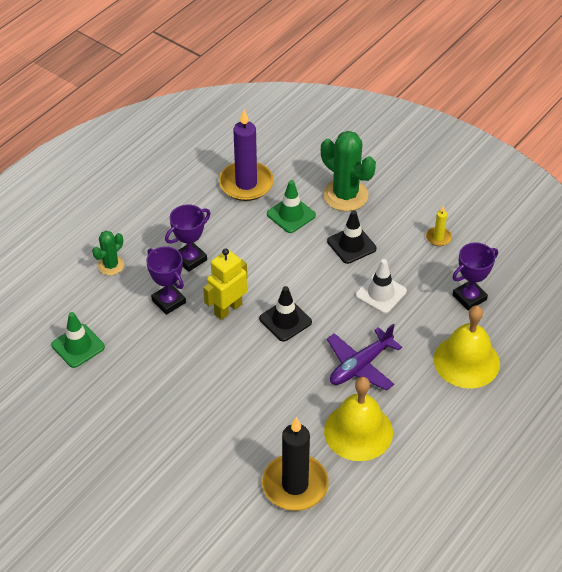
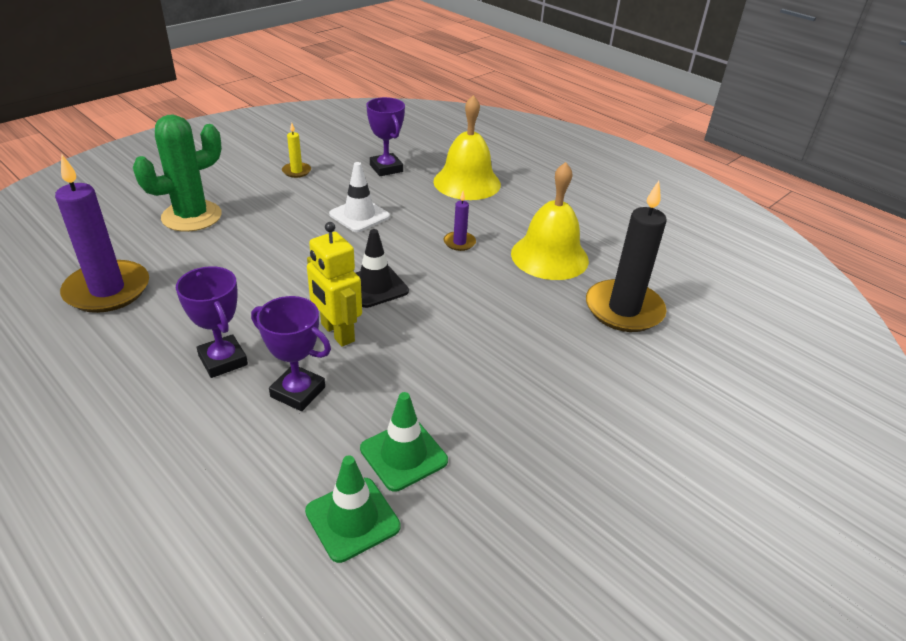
camera: 85 degrees left, 10 degrees down
(111, 265) = (183, 459): green cactus -> none
(168, 301) = (298, 392): purple trophy -> purple trophy turned 60 degrees clockwise
(291, 215) = (196, 260): green traffic cone -> green traffic cone (403, 455)
(351, 245) = (276, 223): black traffic cone -> none
(360, 366) = (459, 242): purple plane -> purple candle

